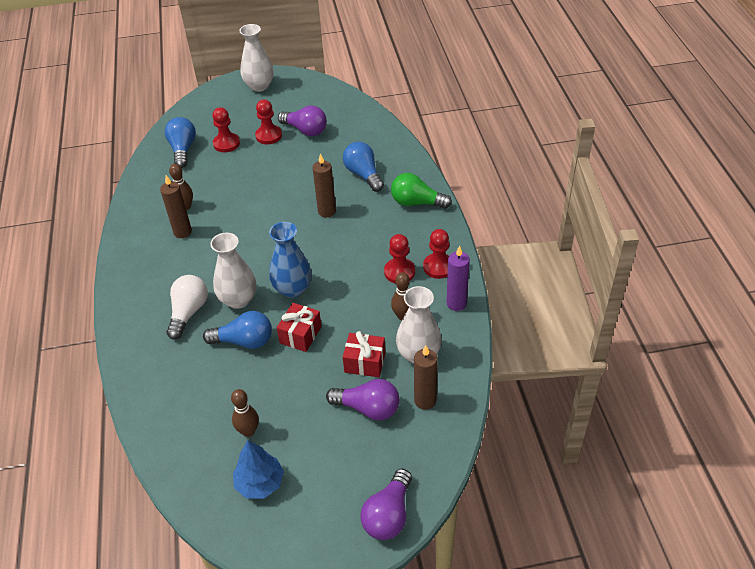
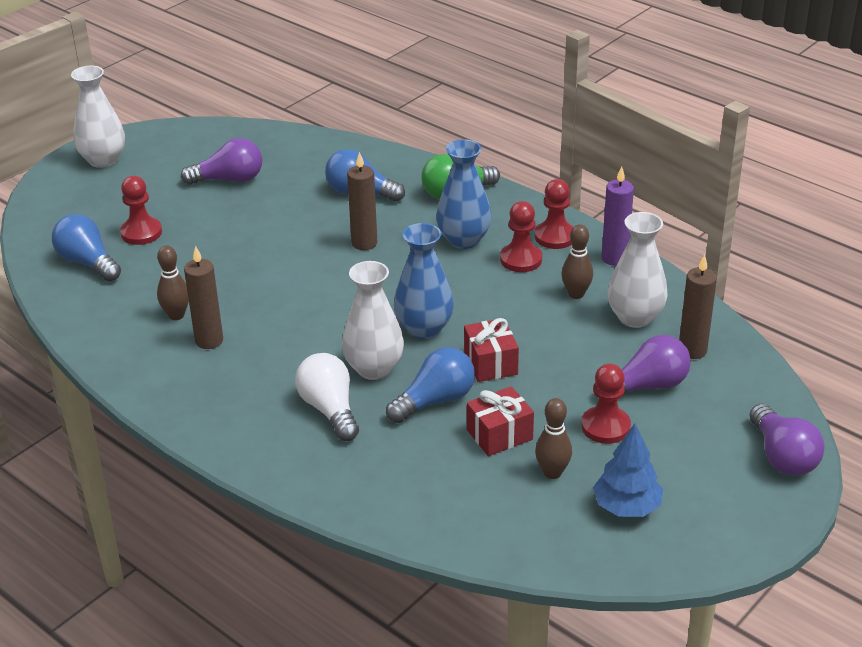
camera: 40 degrees left, 10 degrees down
(268, 136) = (188, 203): red pawn -> red pawn (605, 427)
(365, 362) = (591, 351): red gift -> red gift (499, 434)
(383, 239) = (463, 240): none -> blue vase

